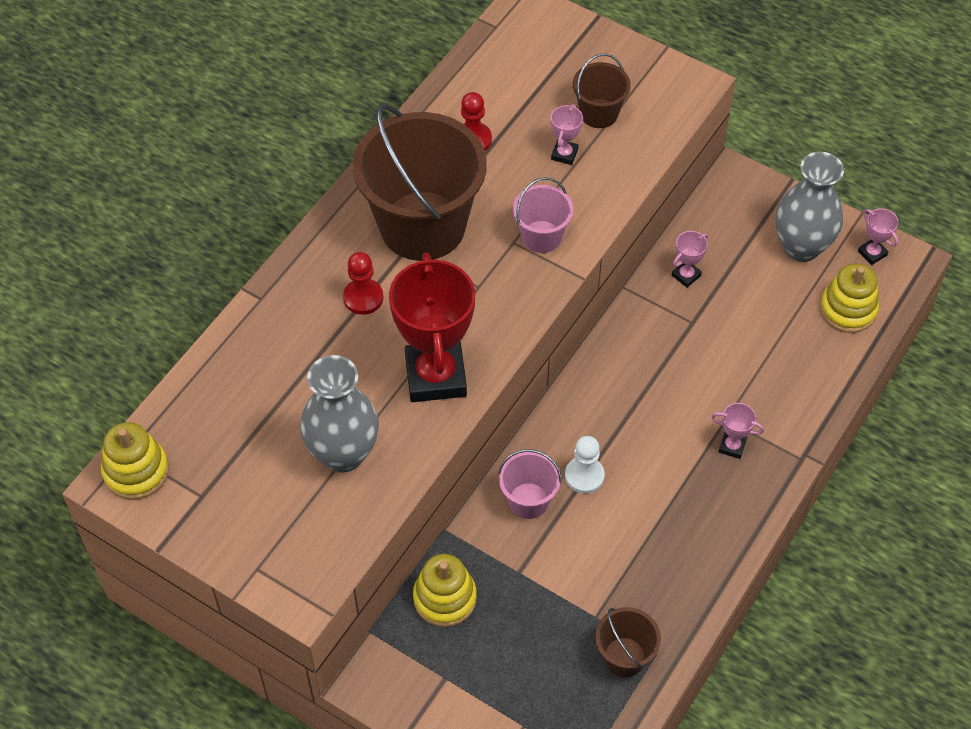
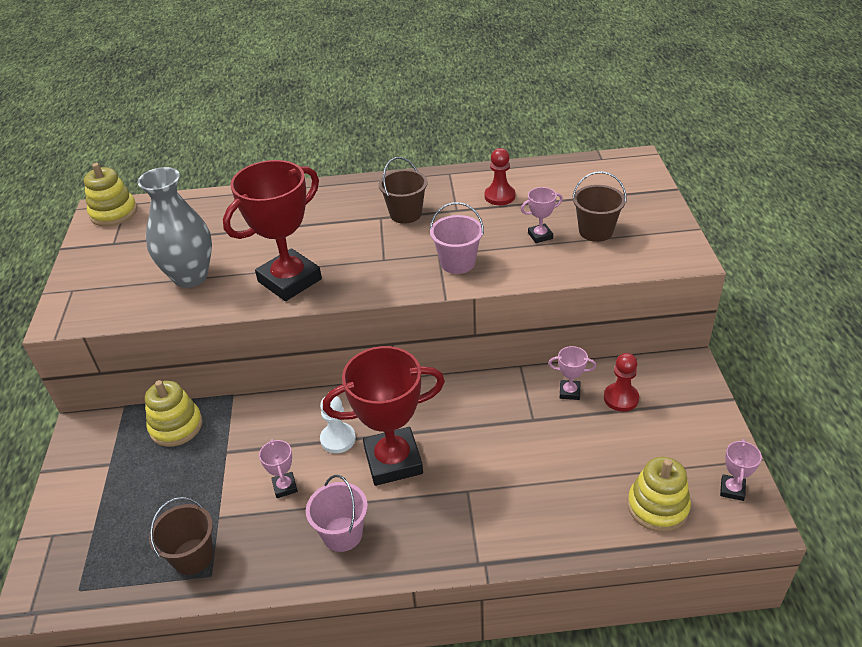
camera: 55 degrees right, 15 degrees down
(363, 298) = (322, 222): red pawn -> red pawn (621, 398)
(422, 226) = (405, 214): brown bucket -> brown bucket, size x0.46
(528, 500) = (291, 422): pink bucket -> pink bucket (342, 534)
(648, 450) = (393, 461): none -> red trophy
(732, 446) = (445, 509): pink trophy -> pink trophy (285, 487)
(801, 247) = (678, 441): grey vase -> none

